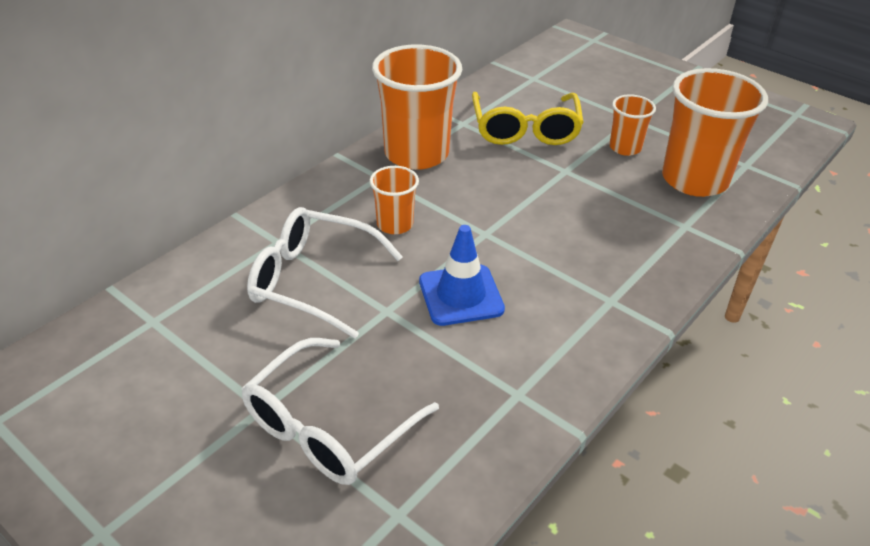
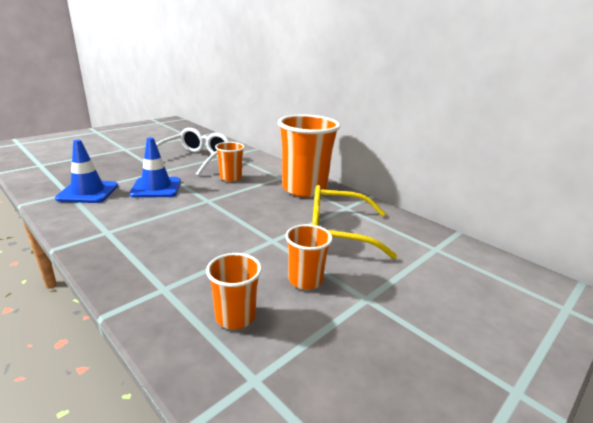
camera: 95 degrees right, 15 degrees down
(328, 427) = (100, 157): white glasses -> none
(506, 370) = (88, 192): none -> blue traffic cone
(694, 180) = (235, 317): orange cup -> orange cup, size x0.51

